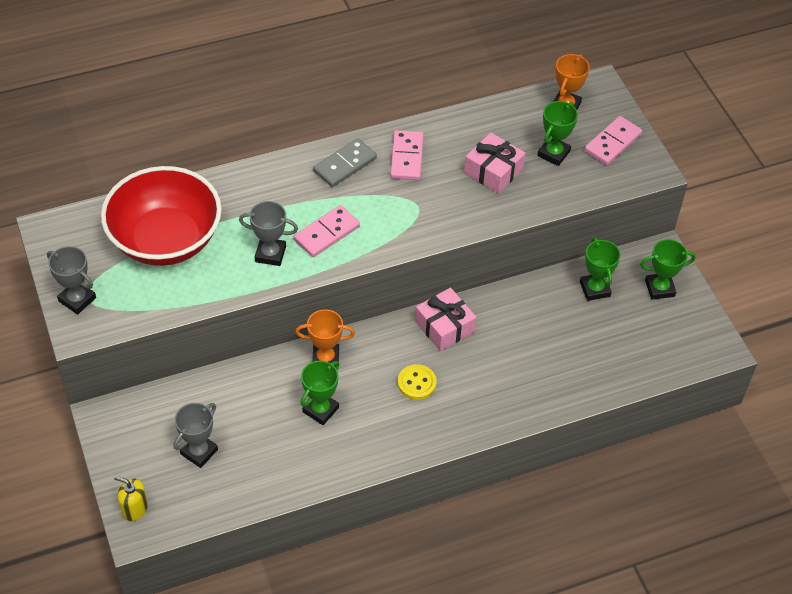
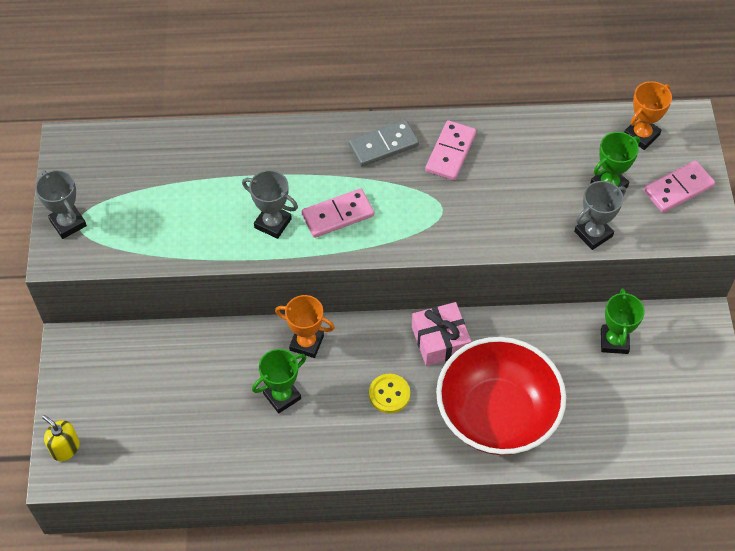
camera: 20 degrees right, 5 degrees up
(166, 240) = (175, 182): red bowl -> red bowl (497, 415)
(199, 452) = (147, 407): grey trophy -> grey trophy (593, 234)
(493, 171) = (536, 189): pink gift -> none
(659, 288) = (685, 359): green trophy -> none

